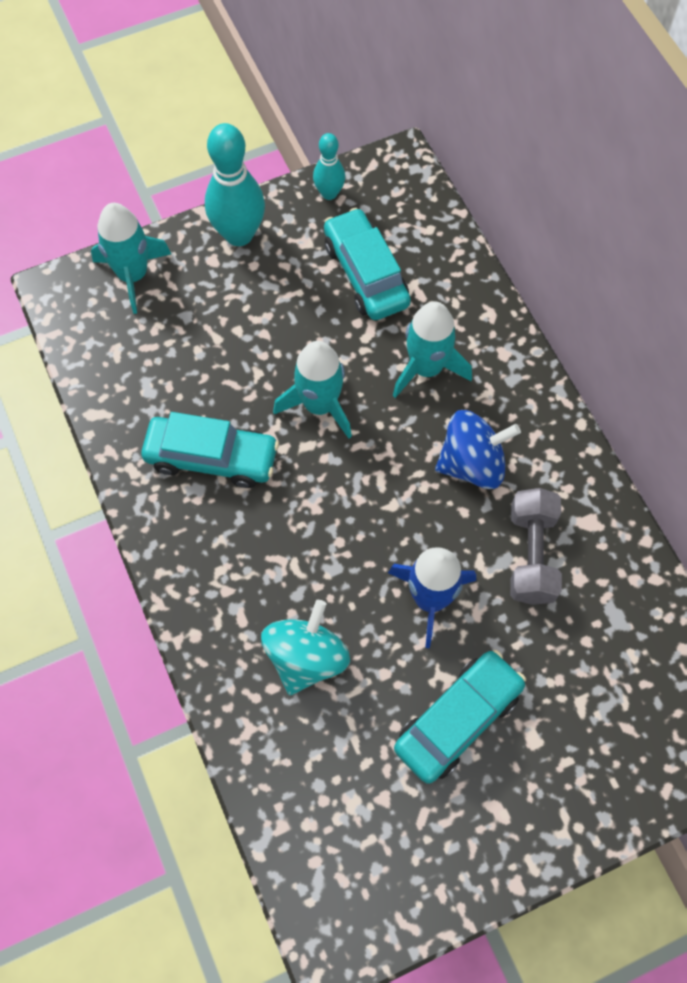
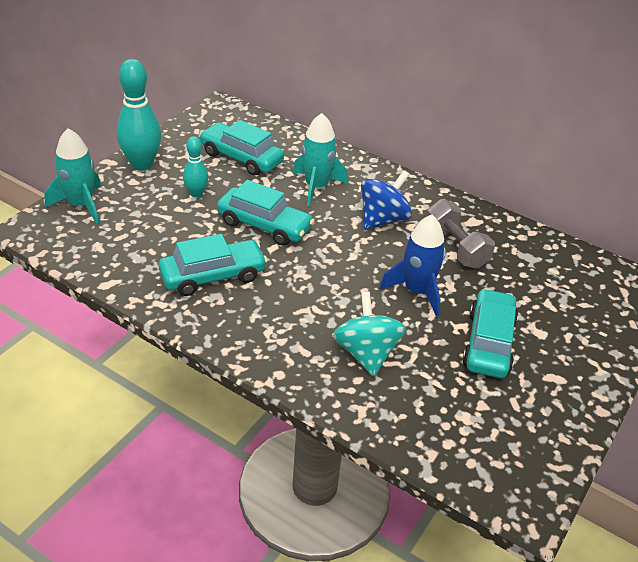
camera: 35 degrees left, 25 degrees down
(319, 405) = (264, 225): turquoise rocket -> turquoise car
(329, 193) = (187, 130): turquoise bowling pin -> turquoise bowling pin (196, 193)

